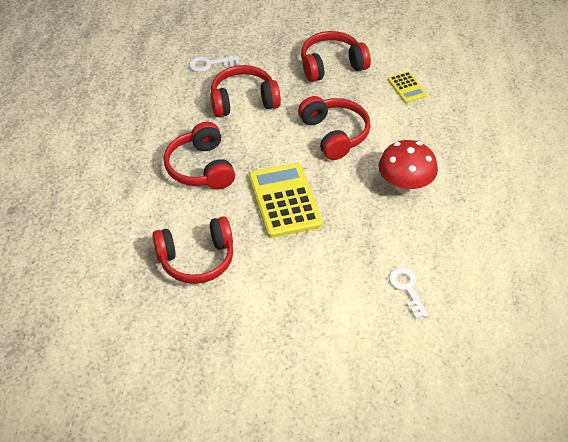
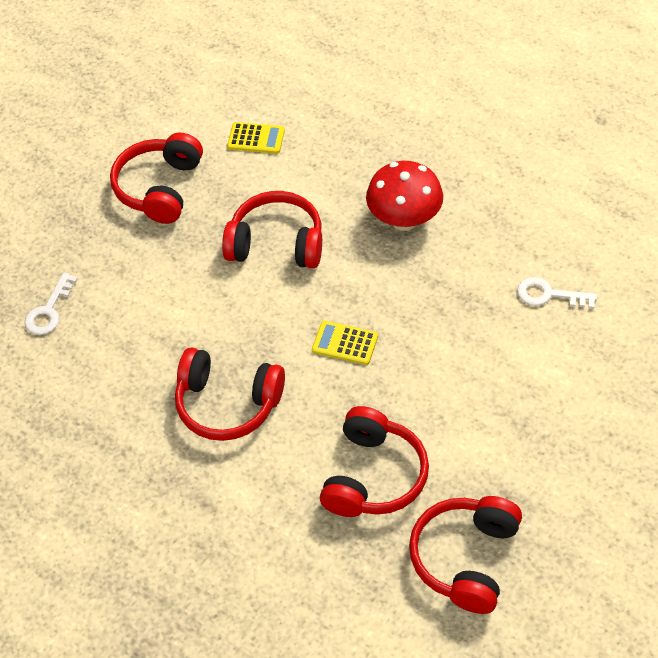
camera: 55 degrees left, 5 degrees up
(243, 101) = (146, 305): red headphones -> red headphones (465, 558)
(285, 200) = (345, 343): yellow calculator -> yellow calculator, size x0.50

